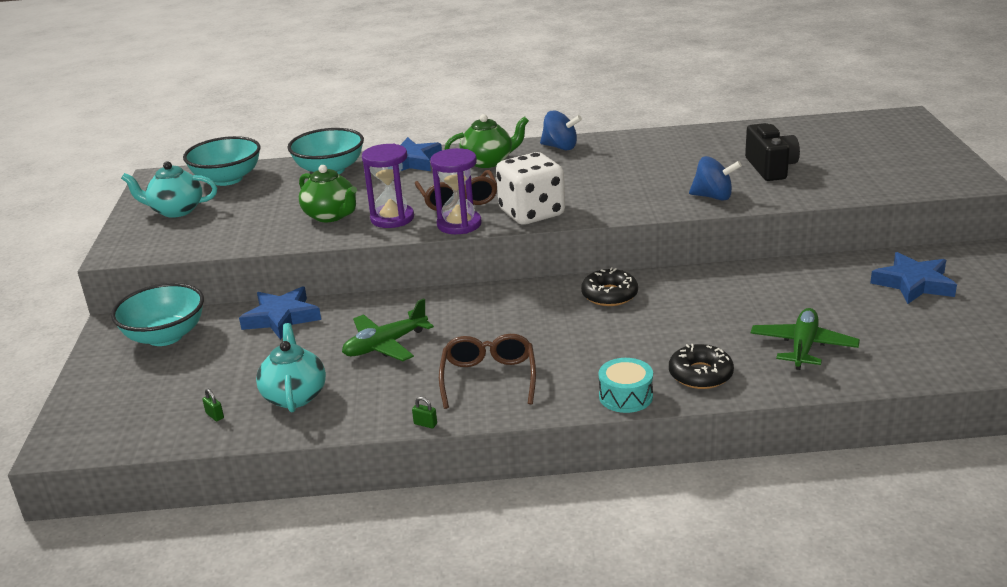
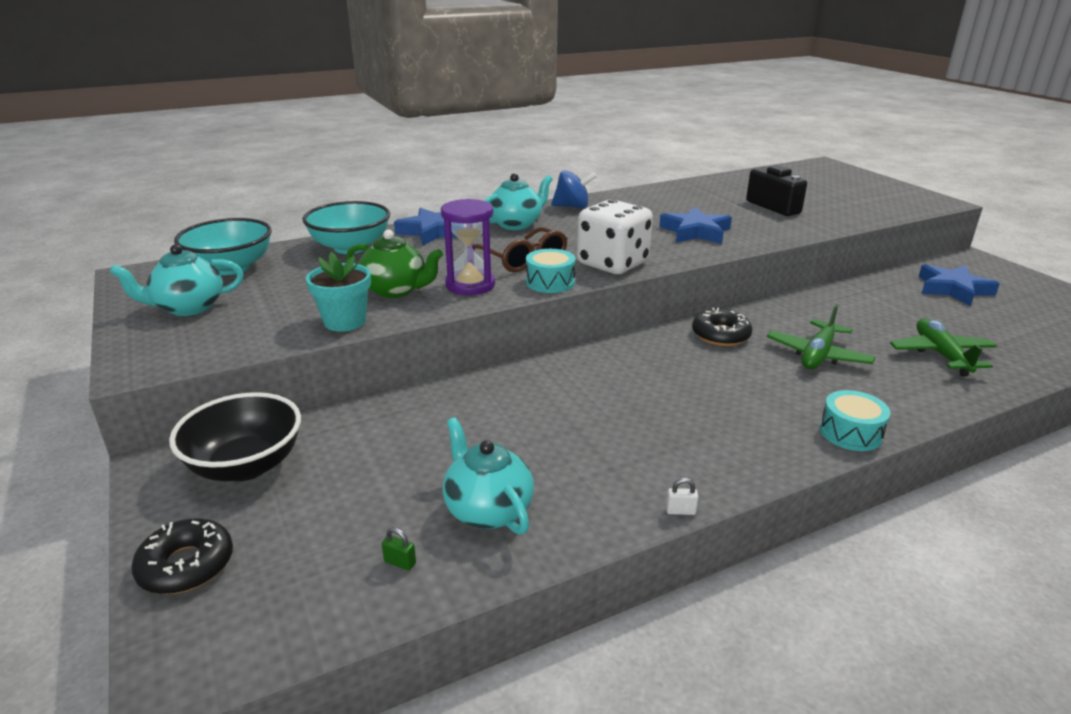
camera: 25 degrees left, 0 degrees up
(165, 336) = (246, 465): turquoise bowl -> black bowl
(272, 238) = (345, 322): none -> turquoise flower pot
(281, 318) = (389, 415): blue star -> blue star (695, 232)
(385, 345) = (543, 425): green plane -> green plane (818, 355)
(425, 424) = (680, 511): green padlock -> white padlock
(459, 224) = (550, 282): purple hourglass -> turquoise drum
(488, 161) = (516, 224): green teapot -> turquoise teapot
(488, 378) = (694, 440): brown glasses -> none
(700, 374) = (890, 397): black donut -> black donut (186, 565)
(713, 197) = (760, 232): blue spinning top -> none

